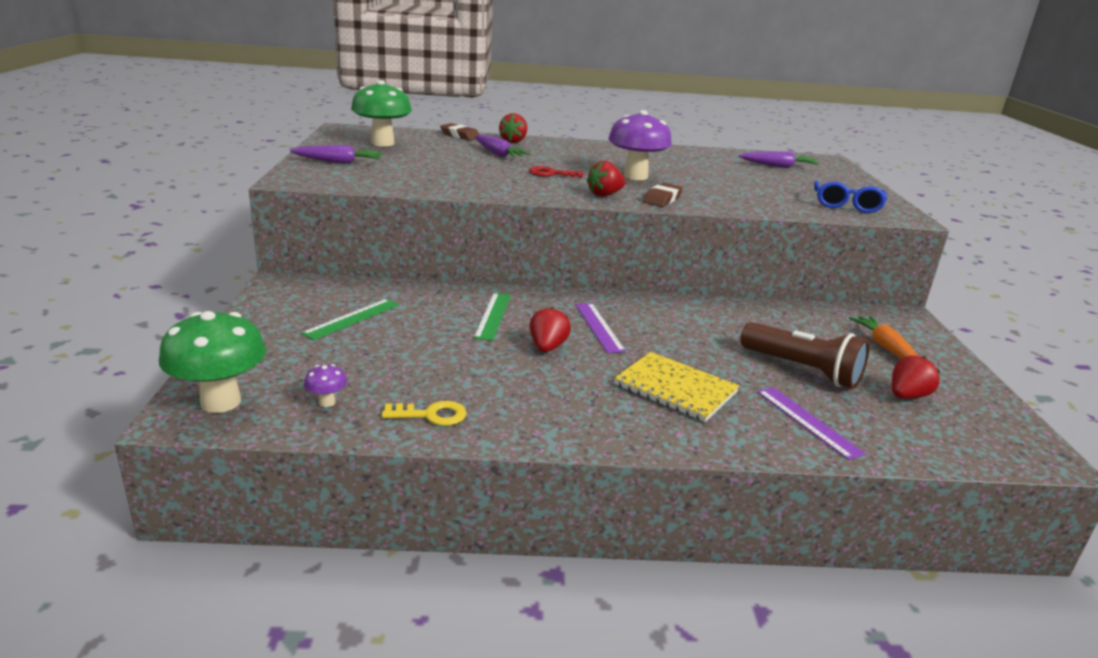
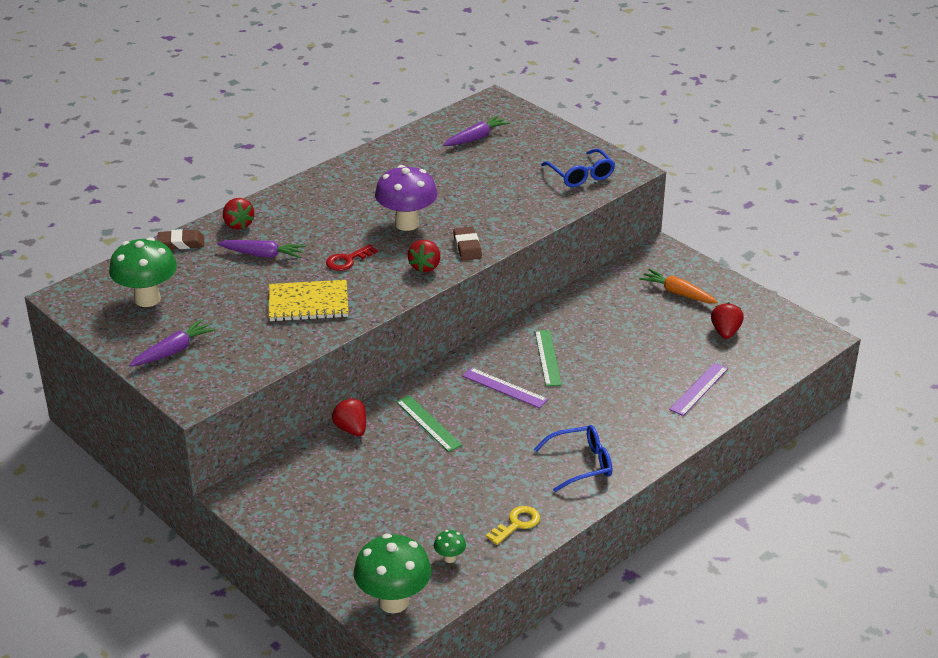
camera: 40 degrees left, 10 degrees up
(327, 402) = (449, 558): purple mushroom -> green mushroom
(352, 319) = (347, 490): green ruler -> green ruler (547, 358)
(547, 347) = (501, 428): red strawberry -> red strawberry (351, 429)
(576, 409) = (581, 464): none -> blue glasses
(675, 388) = (610, 411): yellow notebook -> yellow notebook (308, 303)
(803, 370) = (656, 347): brown flashlight -> none
(808, 421) = (699, 389): purple ruler -> purple ruler turned 75 degrees counterclockwise

